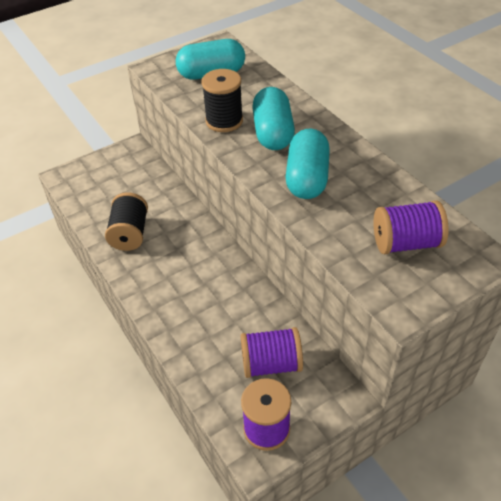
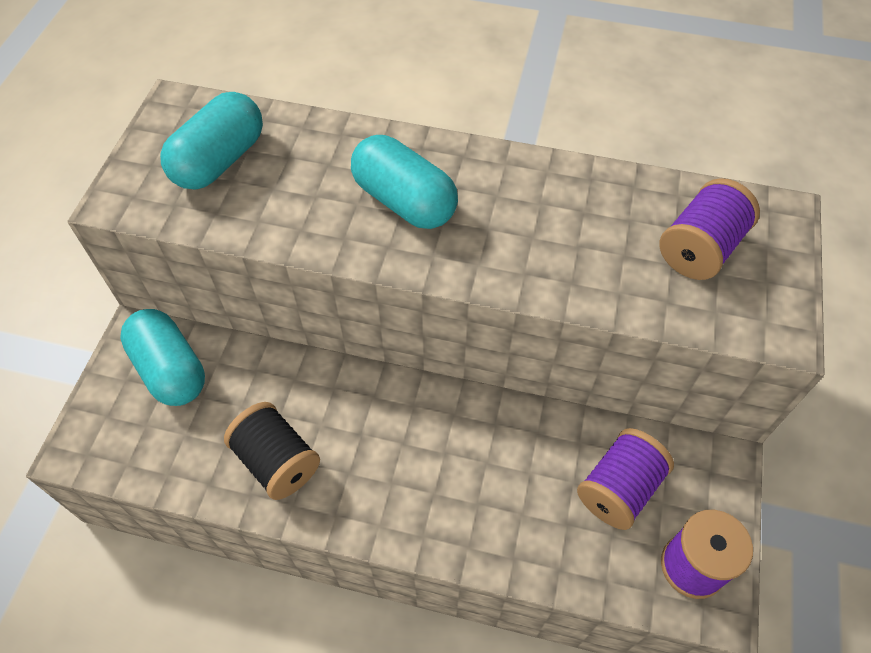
camera: 45 degrees left, 10 degrees up
(224, 121) = (322, 223): black spool -> none
(307, 178) = (514, 238): turquoise capsule -> turquoise capsule (170, 369)

